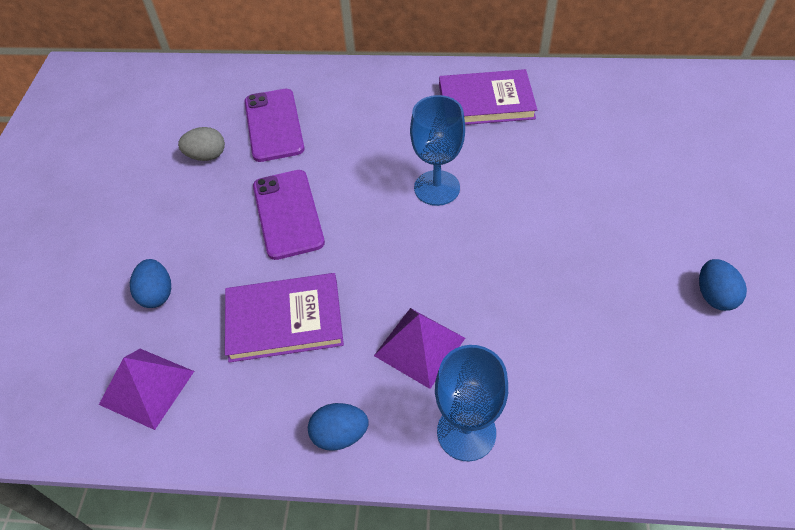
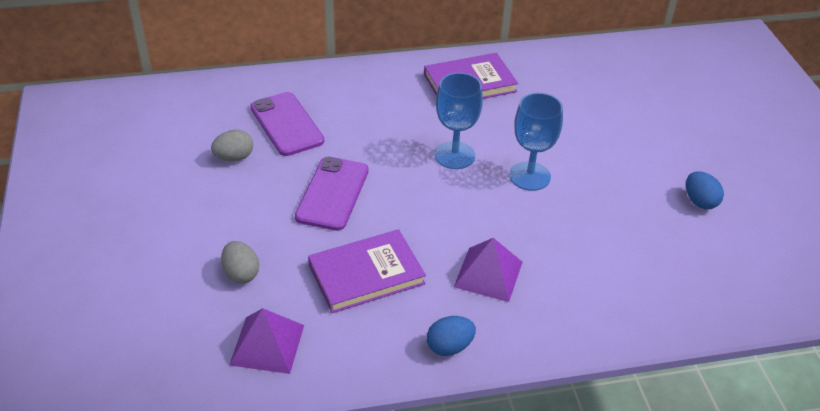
camera: 20 degrees left, 10 degrees down
(157, 294) = (241, 273): blue egg -> grey egg
(288, 214) = (332, 193): purple phone -> purple phone turned 45 degrees clockwise
(466, 432) = (549, 326): blue goblet -> blue goblet (529, 176)

